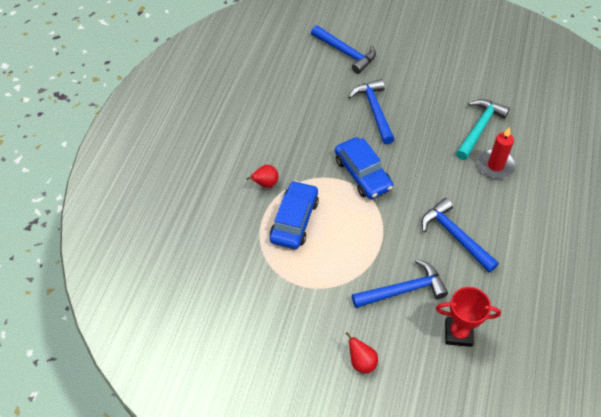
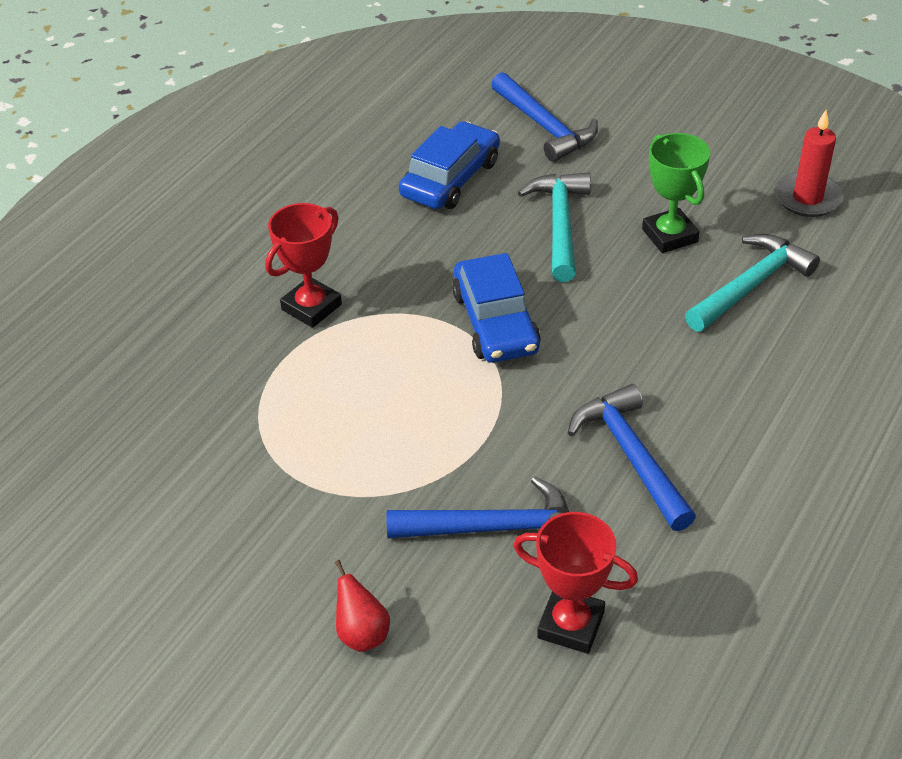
camera: 15 degrees right, 10 degrees down
(265, 184) = (311, 307): red pear -> red trophy
(294, 220) = (338, 374): blue car -> blue car (450, 179)
(374, 110) = (560, 224): blue hammer -> turquoise hammer
(430, 107) = (669, 235): none -> green trophy
(495, 165) = (758, 352): red candle -> red candle (807, 198)

